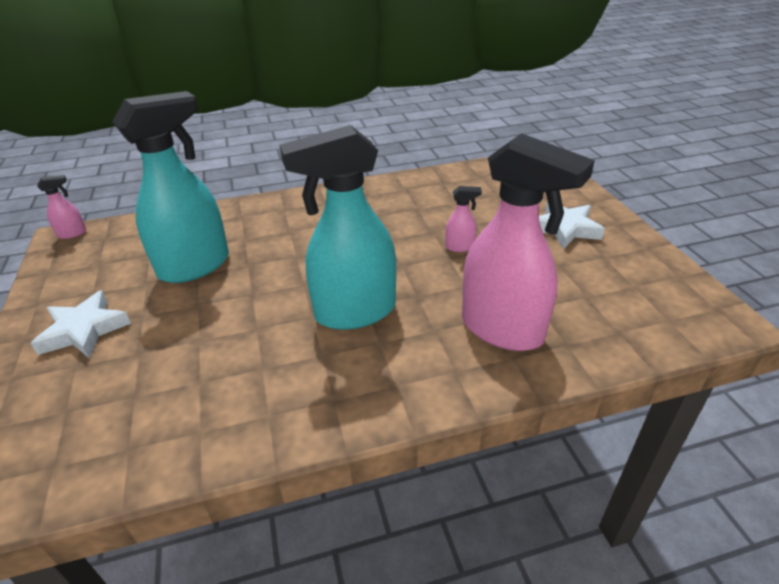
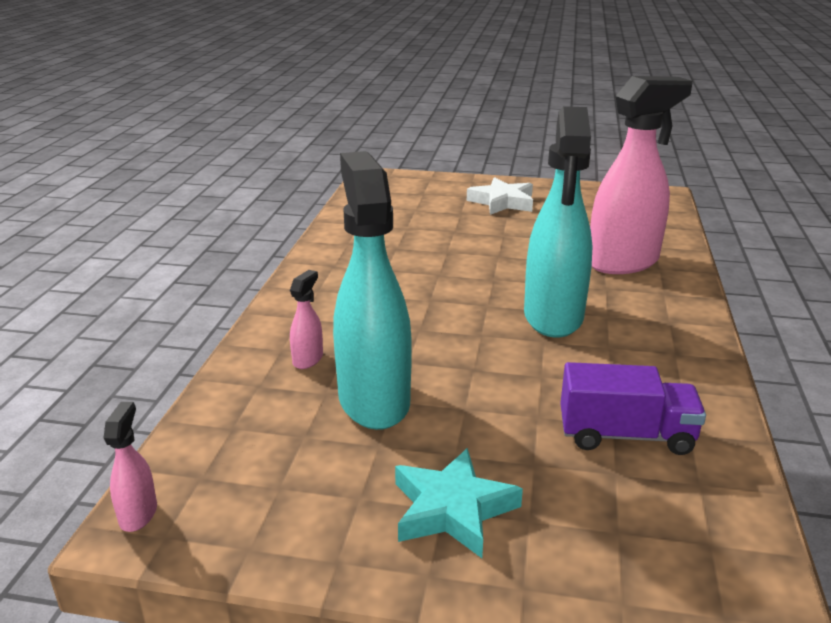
camera: 65 degrees left, 10 degrees down
(84, 330) = (452, 509): white star -> turquoise star
(185, 392) = (625, 435): none -> purple truck
(460, 247) = (488, 247): pink spray bottle -> pink spray bottle (308, 359)

